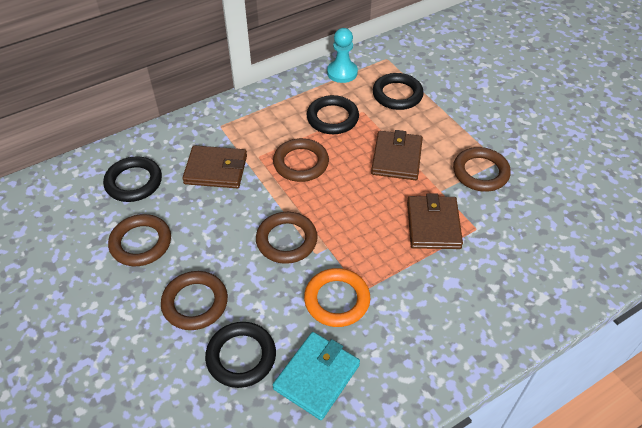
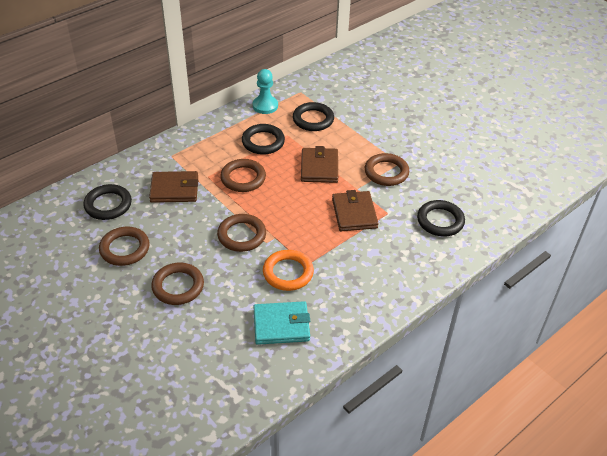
camera: 10 degrees left, 5 degrees down
(241, 357) = (221, 318): black ring -> black ring (440, 221)
(317, 377) = (281, 325): turquoise wallet -> turquoise wallet turned 60 degrees clockwise

